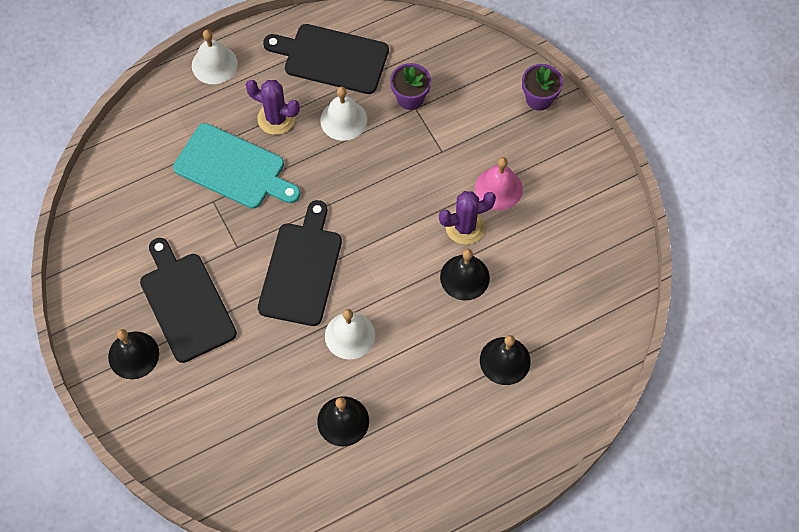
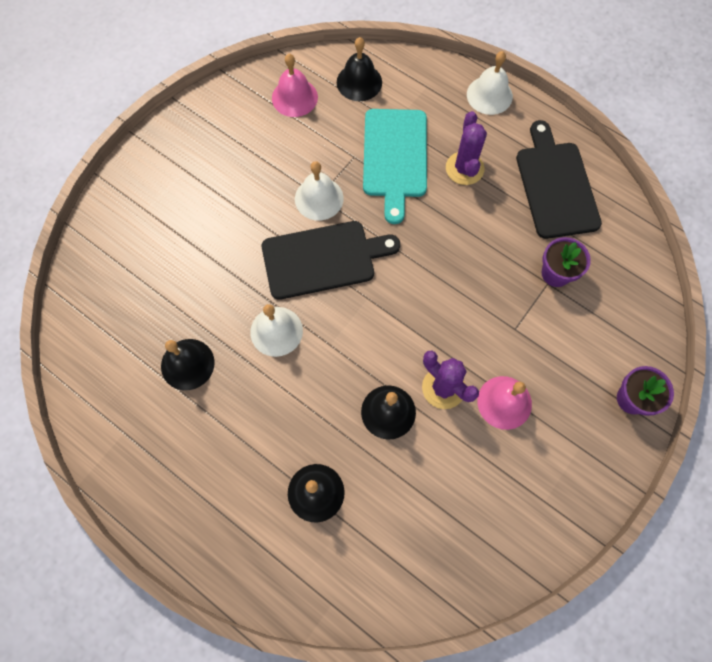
camera: 65 degrees right, 5 degrees up
(119, 224) = (294, 97): none -> pink bell
(133, 355) = (179, 164): black bell -> black bell (359, 82)
(186, 303) = (245, 181): black cutting board -> none
(343, 120) = (497, 225): white bell -> white bell (319, 198)

